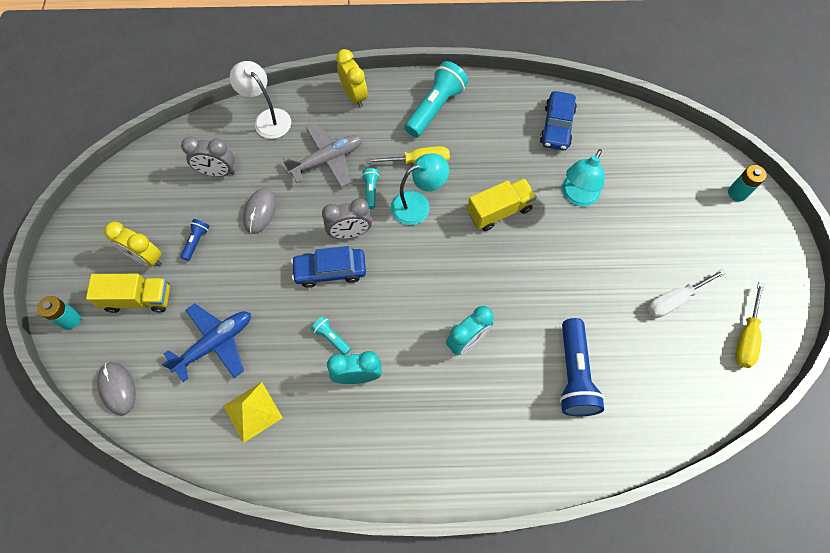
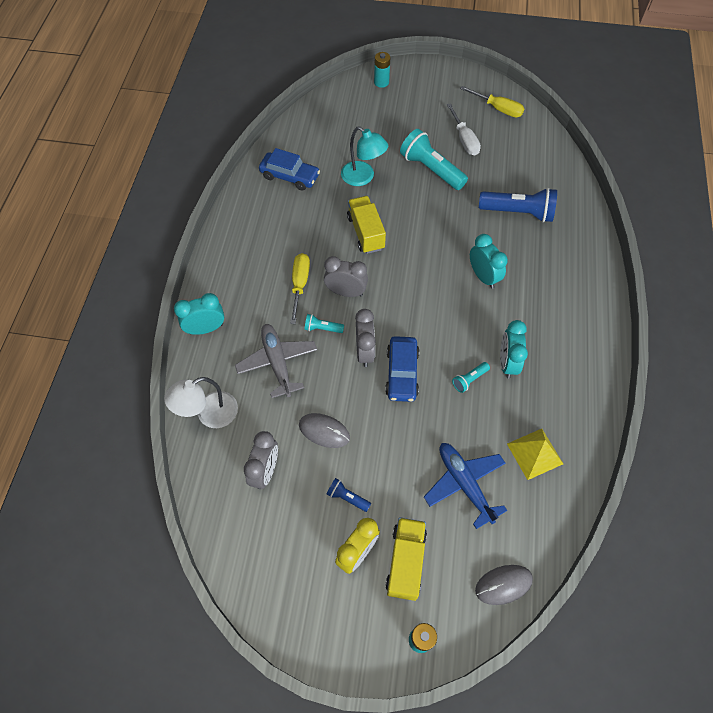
camera: 80 degrees left, 5 degrees down
(354, 96) = (206, 328): yellow clock -> turquoise clock
(418, 204) = (346, 292): turquoise lamp -> grey clock
(435, 108) = (242, 262): turquoise flashlight -> turquoise flashlight (431, 169)

